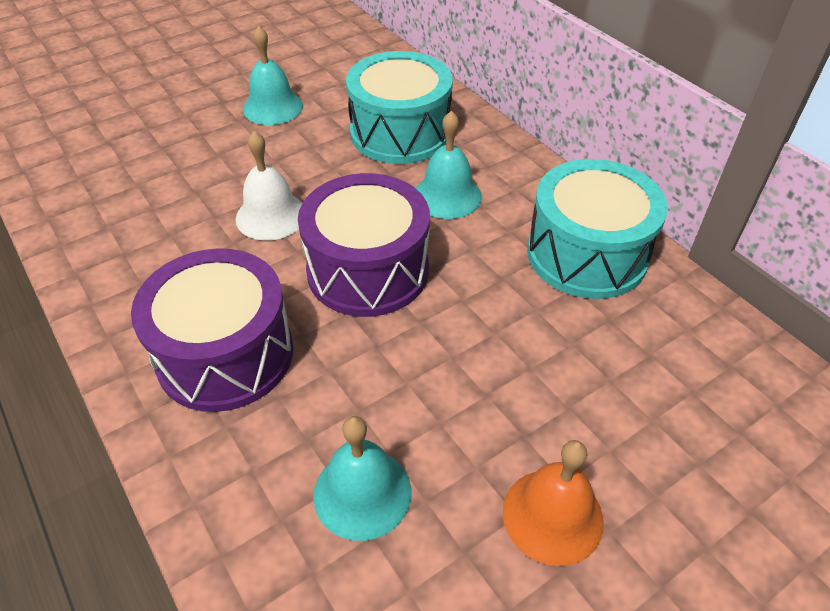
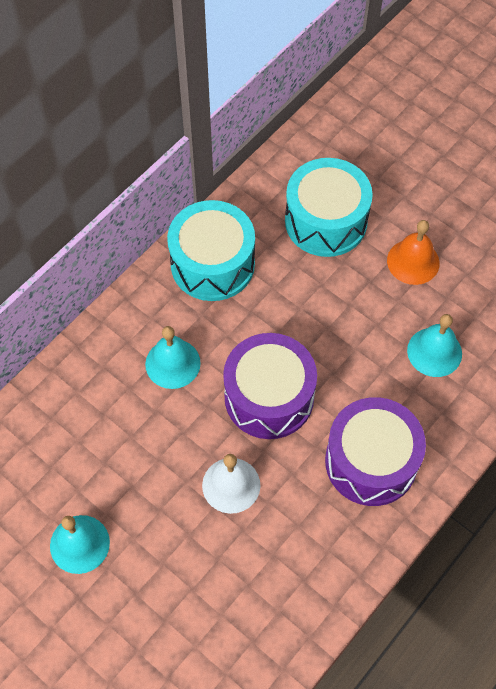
camera: 105 degrees left, 15 degrees up
(400, 133) = (96, 419): turquoise drum -> turquoise drum (326, 221)

